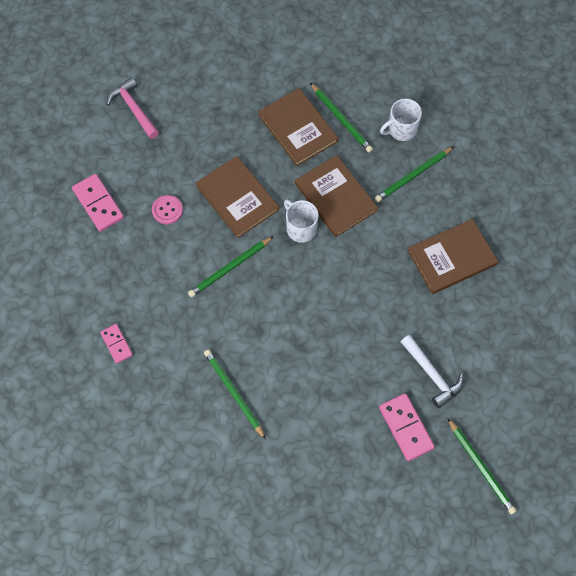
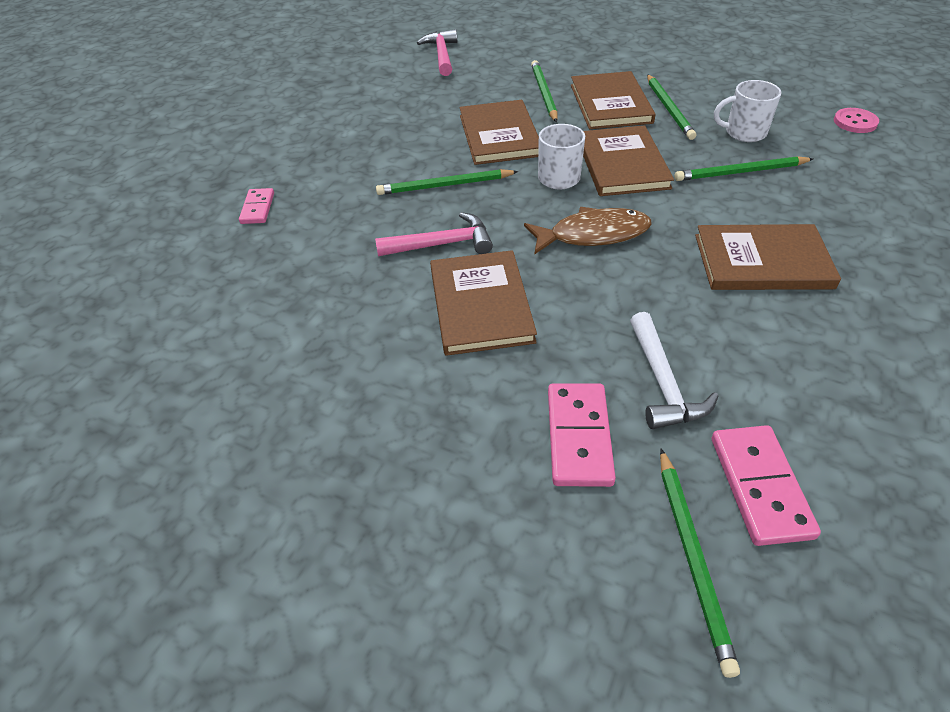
camera: 30 degrees right, 20 degrees down
(98, 204) = (346, 103): pink domino -> pink domino (759, 486)
(167, 210) = (413, 125): pink button -> pink button (855, 122)
(234, 393) = (351, 299): green pencil -> green pencil (543, 93)
(260, 324) = (442, 244): none -> pink hammer
(311, 363) = (480, 305): none -> brown book
(347, 275) = (593, 234): none -> brown fish

